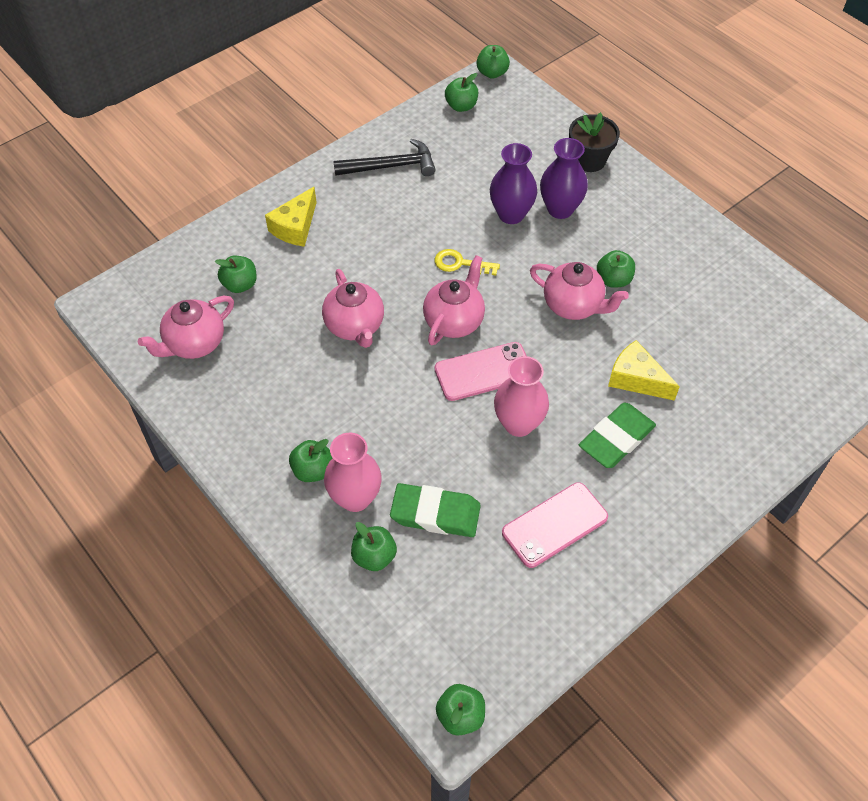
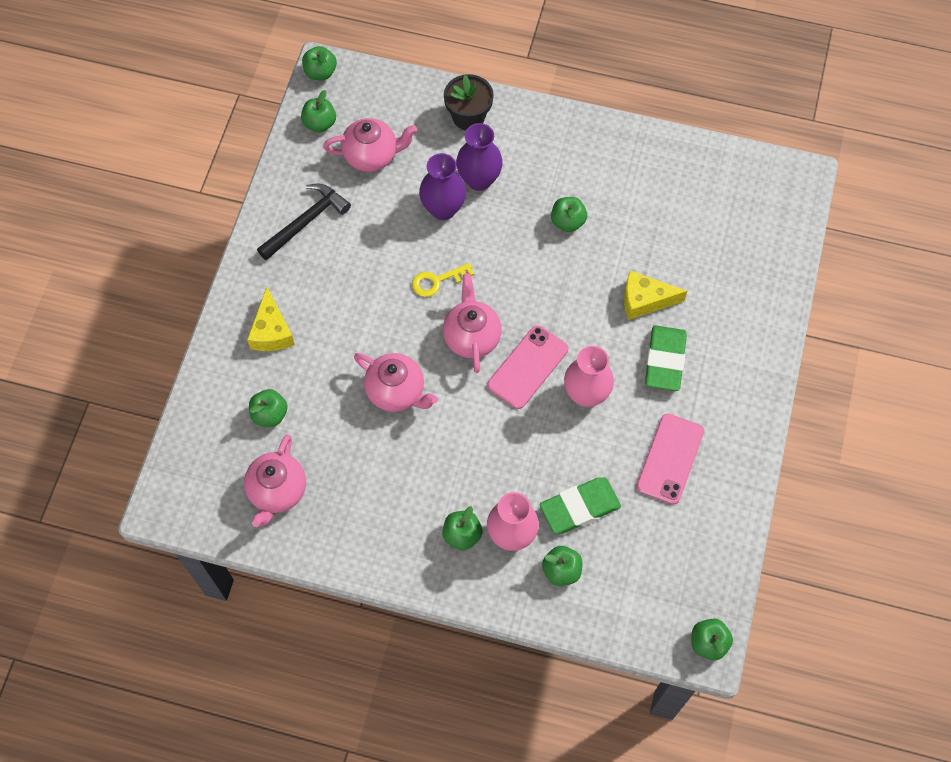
camera: 35 degrees left, 10 degrees up
(573, 306) = (553, 265): pink teapot -> pink teapot (372, 156)

